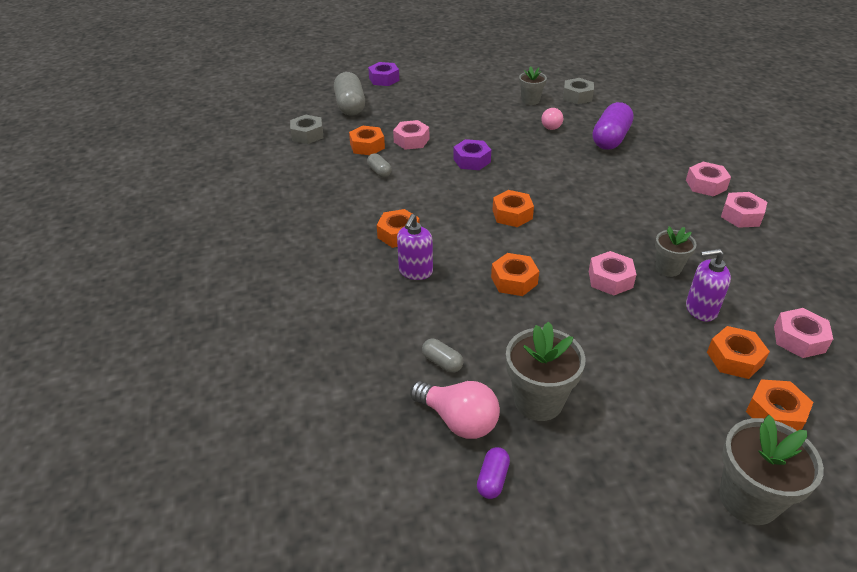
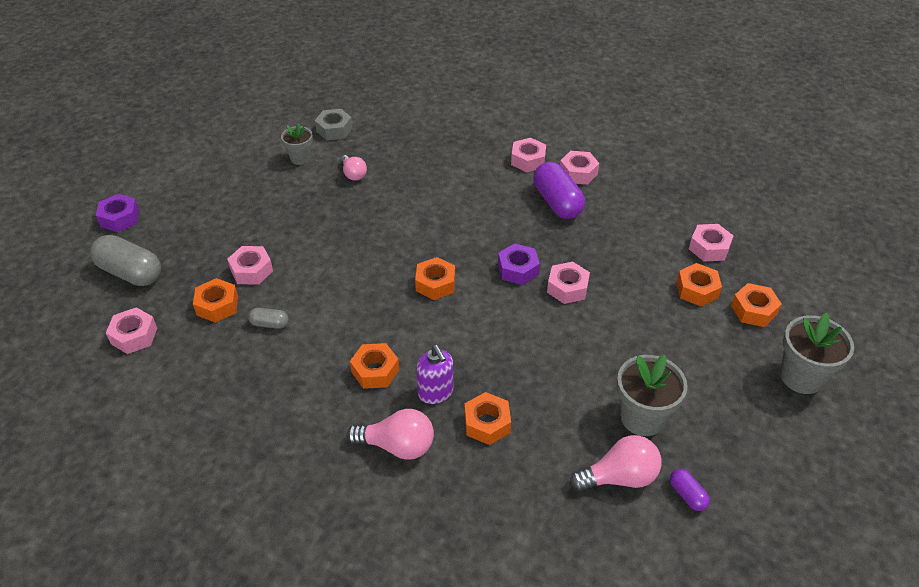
camera: 50 degrees left, 5 degrees up
(307, 135) = (134, 336): grey nut -> pink nut
(348, 281) = (397, 446): none -> pink light bulb
(442, 362) = (554, 447): grey capsule -> none
(472, 160) = (335, 255): purple nut -> purple nut (518, 269)
(514, 280) = (512, 340): orange nut -> orange nut (487, 423)
(610, 139) = (414, 159): purple capsule -> purple capsule (557, 202)
(668, 268) = (588, 250): grey flower pot -> none
(700, 309) = (641, 268): purple soap dispenser -> none

